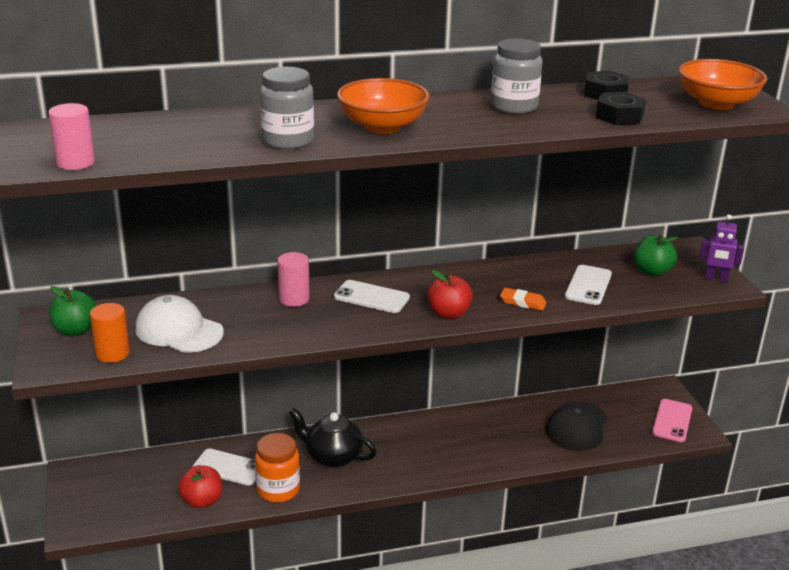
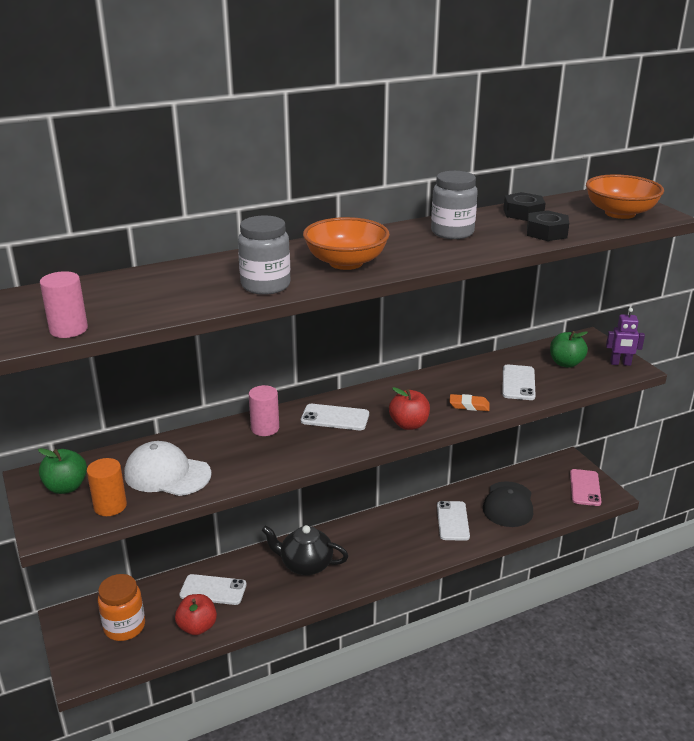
camera: 10 degrees left, 0 degrees up
(278, 490) = (265, 604): orange jar -> orange jar (124, 627)
(507, 435) = (452, 521): none -> white phone

